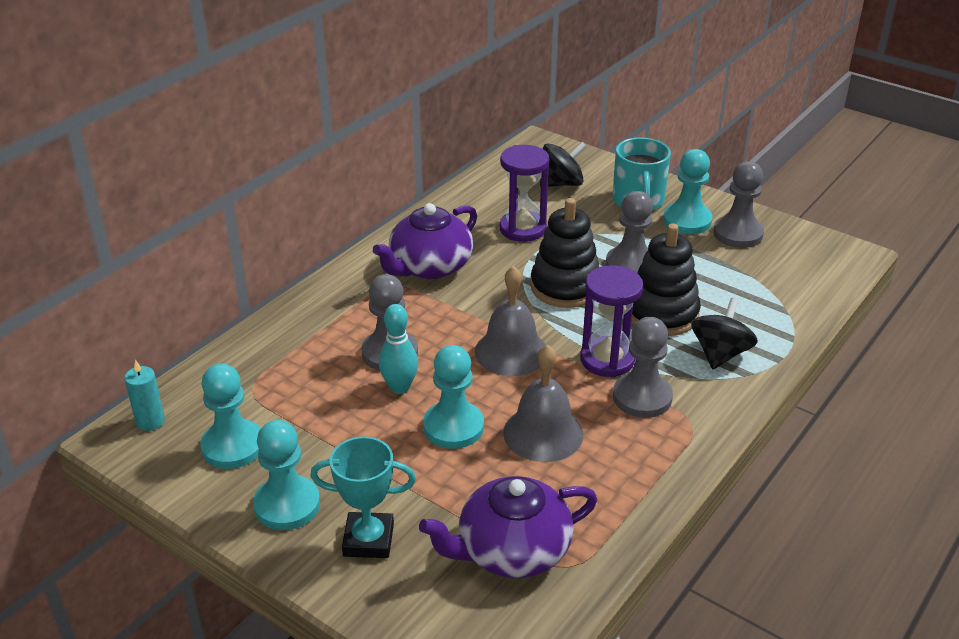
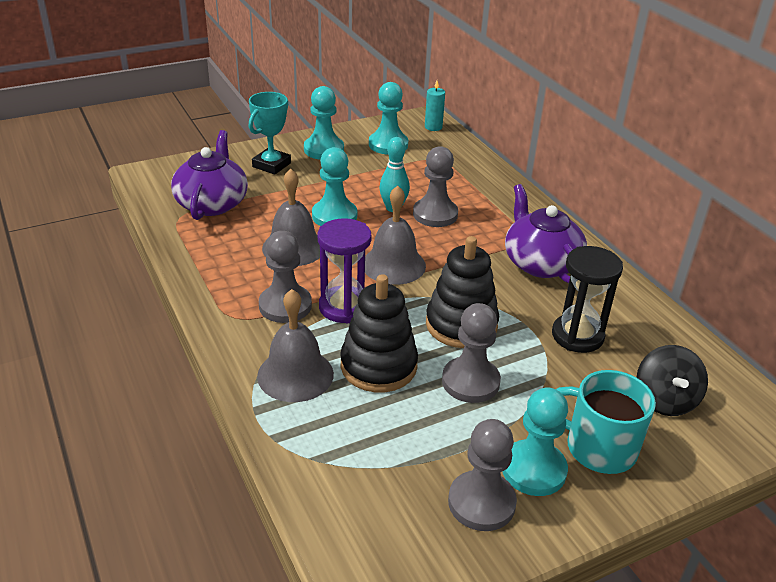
camera: 115 degrees right, 0 degrees up
(522, 229) = (577, 336): purple hourglass -> black hourglass
(720, 354) = (295, 374): black spinning top -> grey bell

